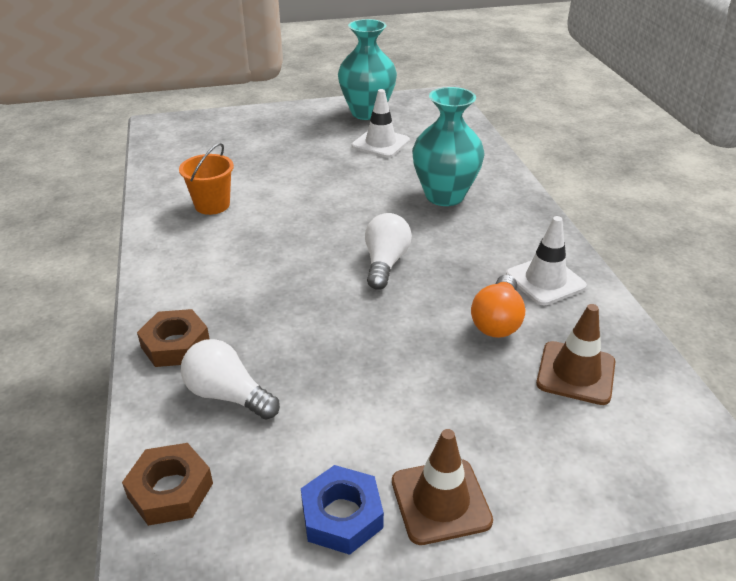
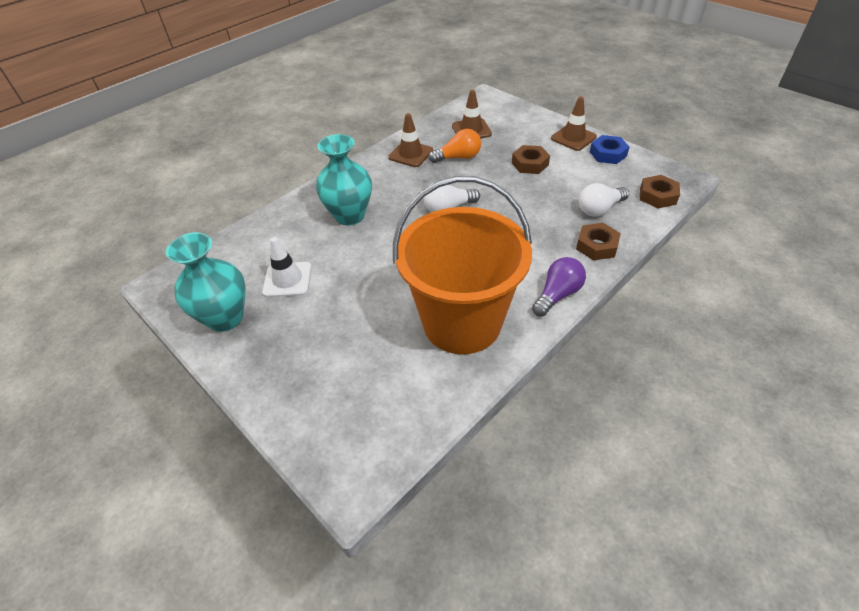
camera: 120 degrees left, 10 degrees up
(159, 272) = (557, 295): none -> purple light bulb
(212, 205) = (462, 322): orange bucket -> orange bucket, size x2.46
(228, 395) = (599, 209): white light bulb -> white light bulb turned 60 degrees clockwise
(410, 387) = (530, 164): none -> brown nut
(545, 280) = (410, 154): white traffic cone -> brown traffic cone

